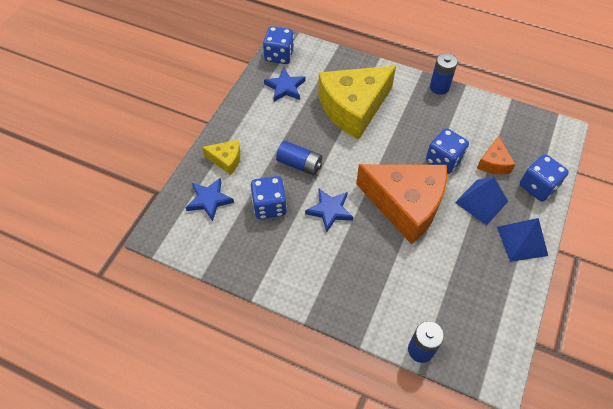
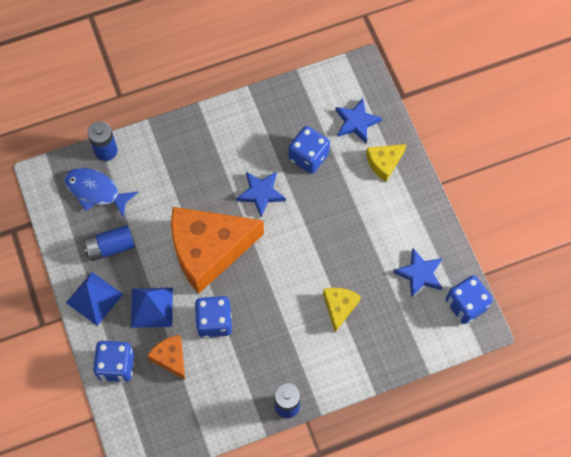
camera: 135 degrees right, 10 degrees up
(299, 164) = (325, 211): blue battery -> blue battery (110, 247)
(353, 108) = (339, 307): yellow cheese -> yellow cheese, size x0.45
(457, 321) = (96, 191): none -> blue fish

